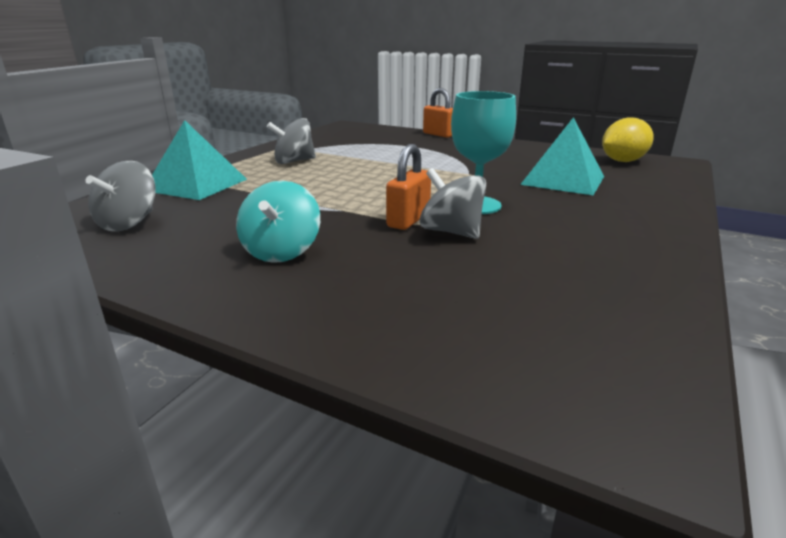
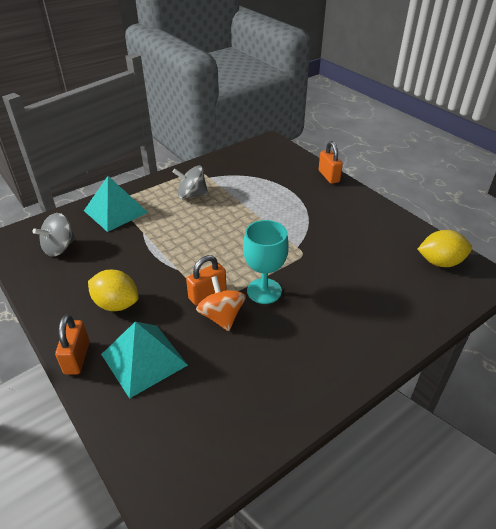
camera: 25 degrees right, 15 degrees up
(268, 315) = (77, 357): none -> orange padlock
(281, 251) = (116, 304): turquoise spinning top -> yellow lemon
(451, 232) = (221, 316): grey spinning top -> orange spinning top
(563, 180) = (358, 277): turquoise pyramid -> turquoise pyramid (143, 359)

